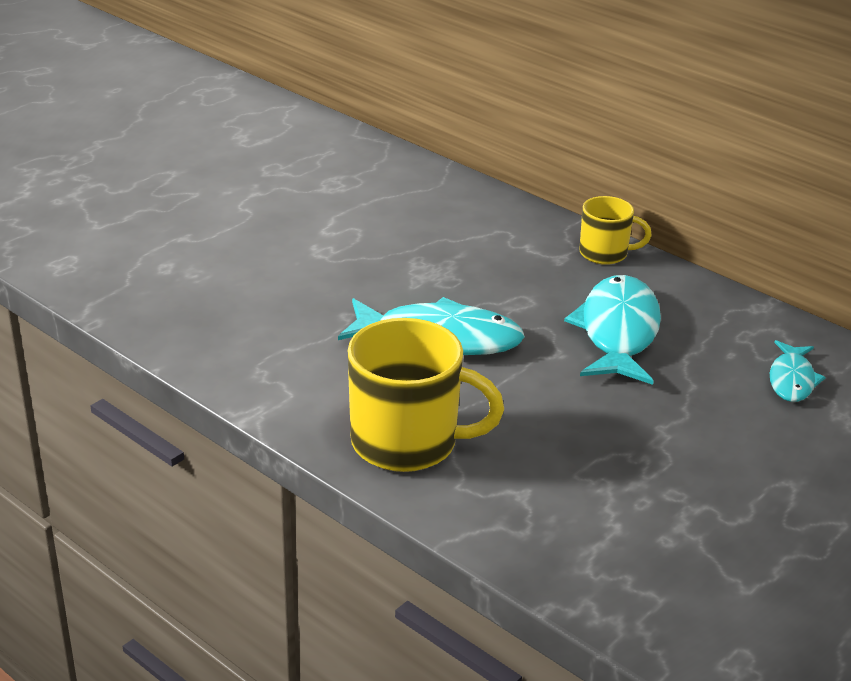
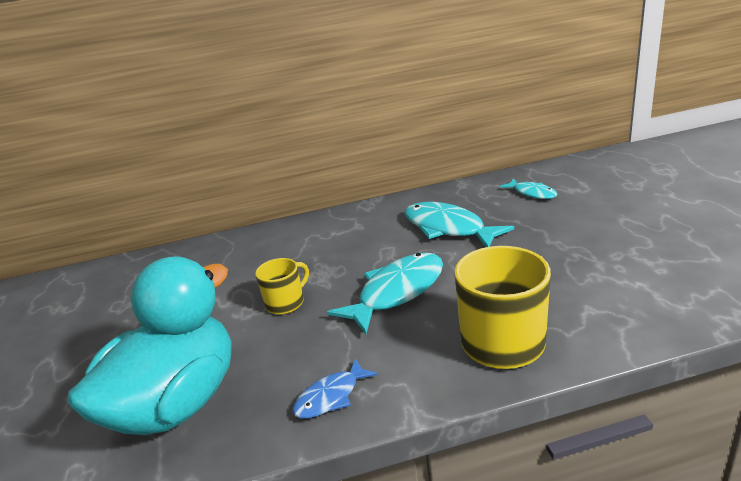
camera: 50 degrees left, 5 degrees down
(171, 273) = (177, 403): none -> turquoise duck
(240, 356) = (331, 397): none -> blue fish
(605, 253) = (369, 211): yellow mug -> yellow mug (286, 303)

